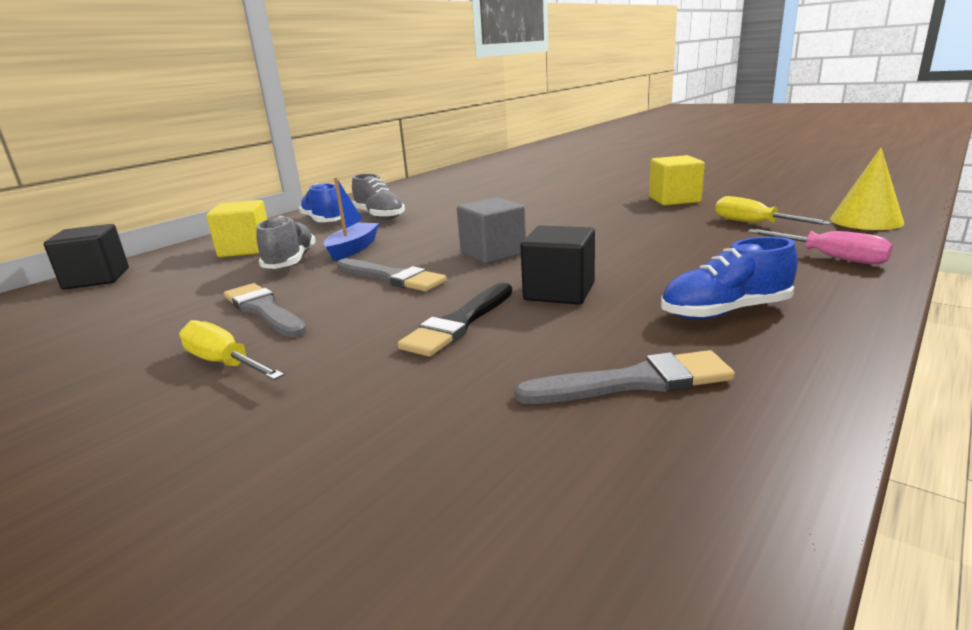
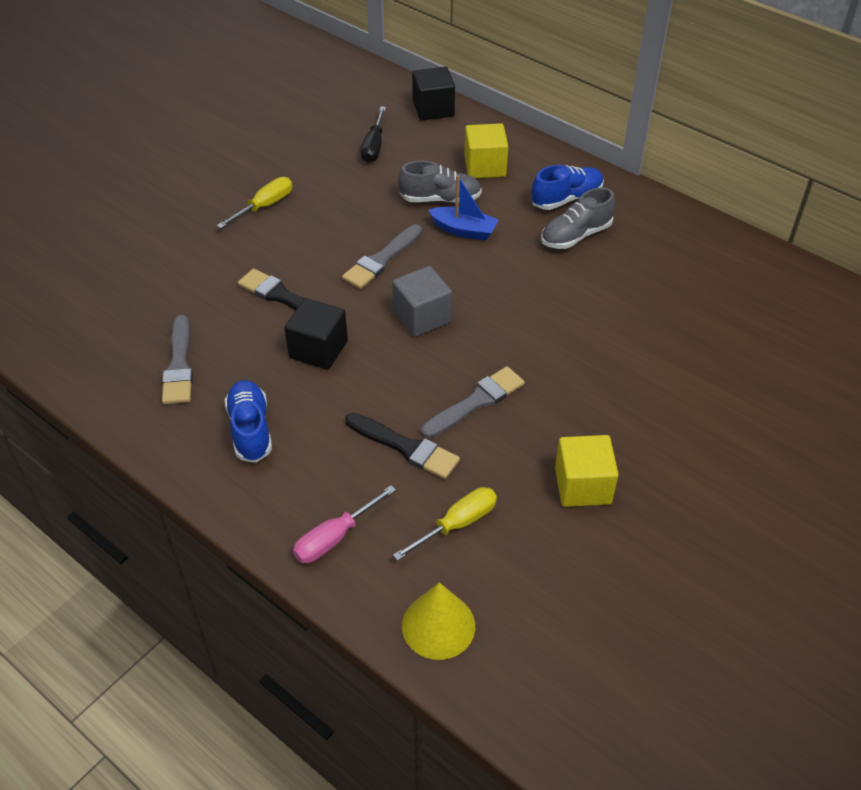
camera: 90 degrees right, 25 degrees up
(143, 302) = (374, 147): none -> black screwdriver
(264, 310) = (338, 205): grey brush -> grey brush (476, 402)
(683, 244) = (405, 447): none -> black brush

